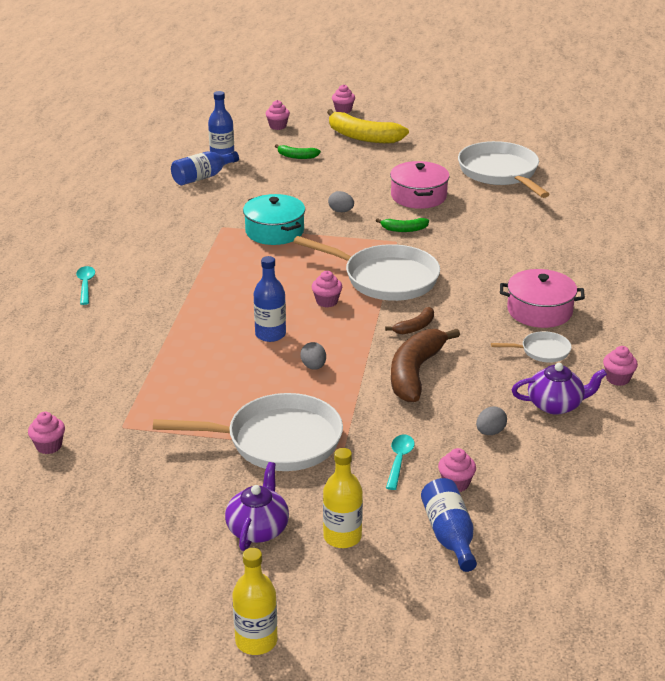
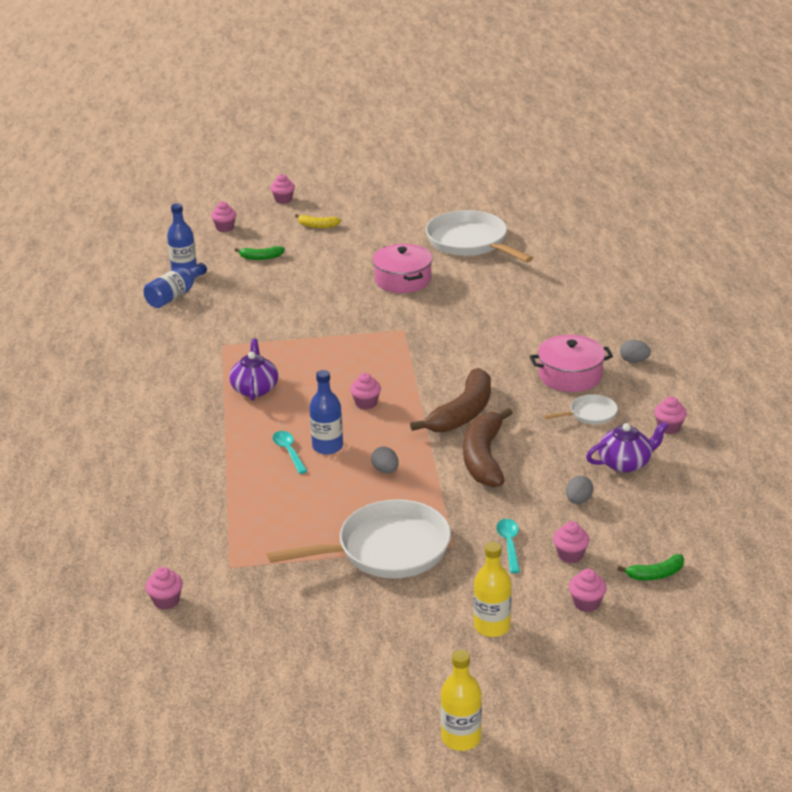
camera: 15 degrees left, 0 degrees up
(85, 285) = (114, 431): turquoise spoon -> turquoise spoon (288, 451)
(258, 529) = (411, 636): purple teapot -> purple teapot (255, 389)
(274, 231) = (278, 340): turquoise pot -> none
(341, 211) = (334, 308): grey egg -> grey egg (634, 361)
(362, 137) = (317, 226): yellow banana -> yellow banana, size x0.50
(385, 278) = (411, 370): white pan -> none
(404, 229) = (405, 316): green banana -> green banana (655, 574)
(415, 327) = (462, 413): brown banana -> brown banana, size x2.01
(449, 535) = (586, 603): blue bottle -> pink cupcake

